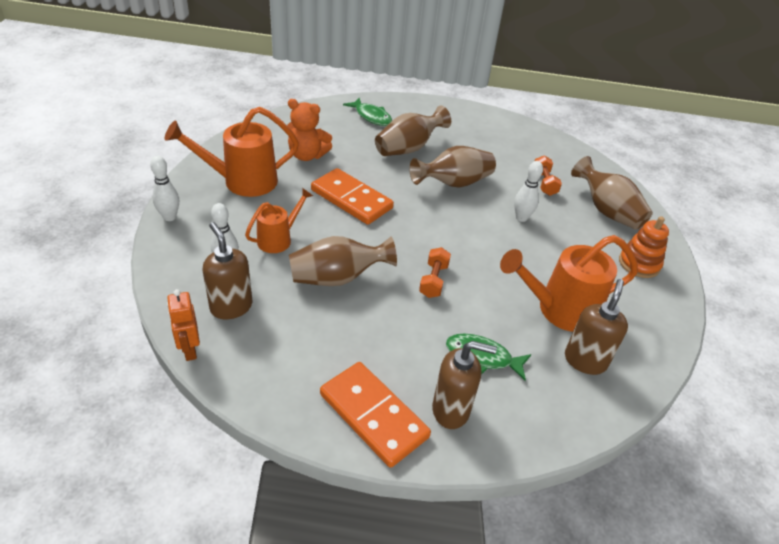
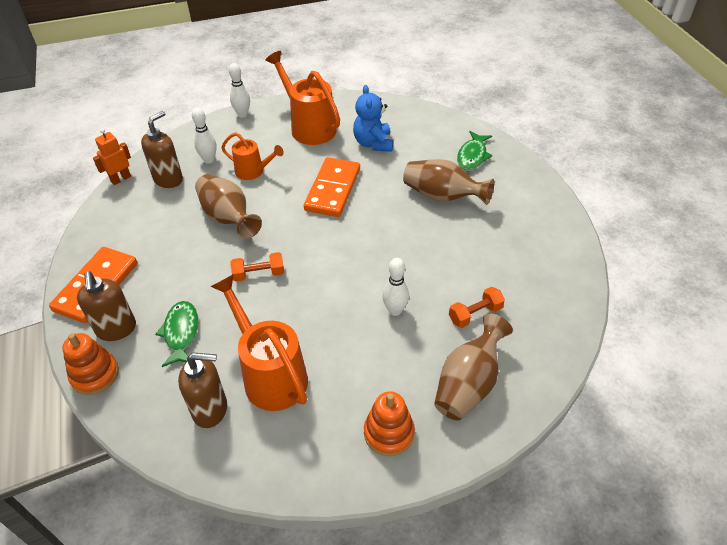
camera: 70 degrees right, 5 degrees up
(307, 155) = (373, 143): orange teddy bear -> blue teddy bear
(453, 183) = (412, 244): brown vase -> none
(508, 443) = (95, 374): none -> orange stacking toy

